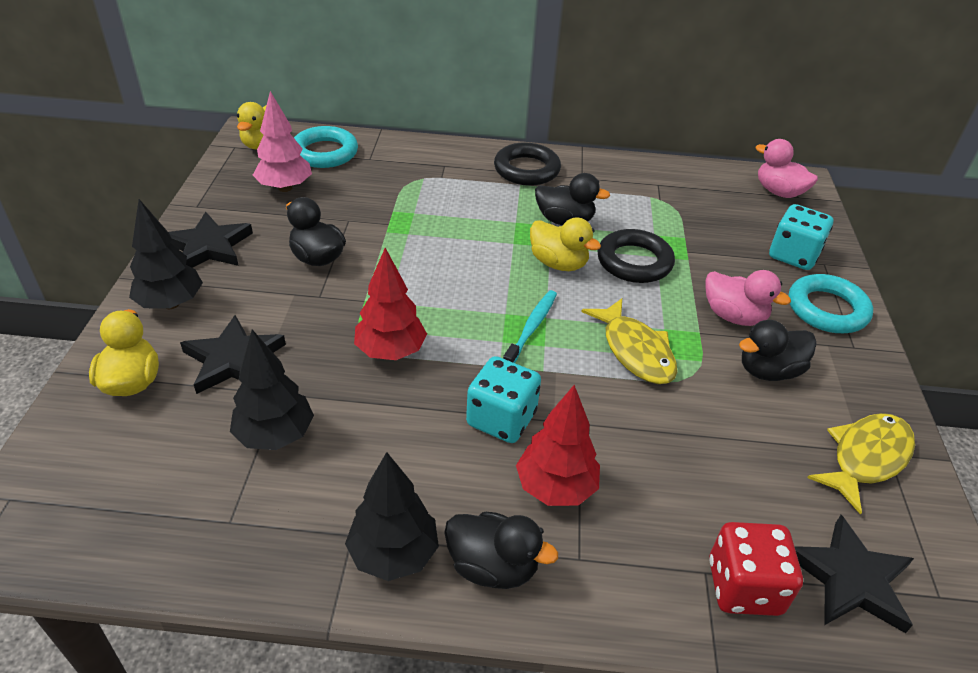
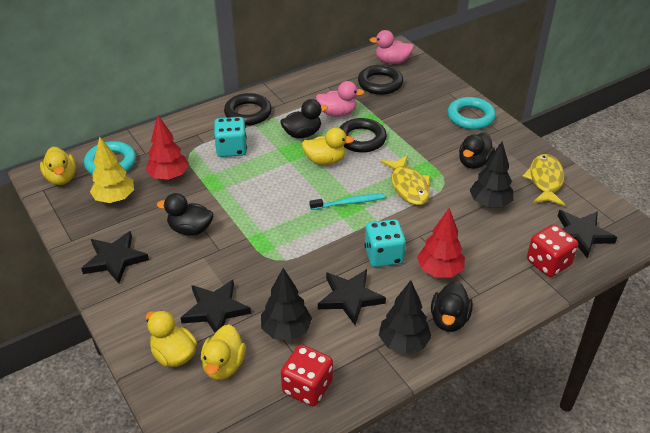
camera: 35 degrees left, 0 degrees up
(161, 429) = (224, 365): none -> yellow duck
(171, 303) = (137, 303): black tree -> black tree (489, 203)
(211, 524) = (307, 387): none -> red dice
(285, 188) = (115, 199): pink tree -> yellow tree
(390, 351) = (293, 256): red tree -> red tree (169, 176)
(396, 446) = (350, 298): none -> black star
(493, 566) = (449, 320): black duck -> black duck turned 120 degrees clockwise
(531, 328) = (349, 203): turquoise toothbrush -> turquoise toothbrush turned 90 degrees clockwise
(635, 351) = (408, 186): yellow fish -> yellow fish turned 45 degrees clockwise
(733, 210) = (380, 83): none -> black ring
(733, 316) = (434, 143): pink duck -> pink duck (337, 113)
(793, 255) = (431, 95): turquoise dice -> turquoise dice (231, 149)

